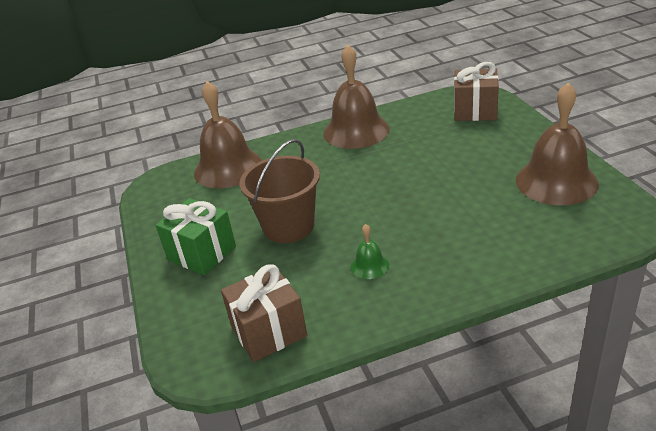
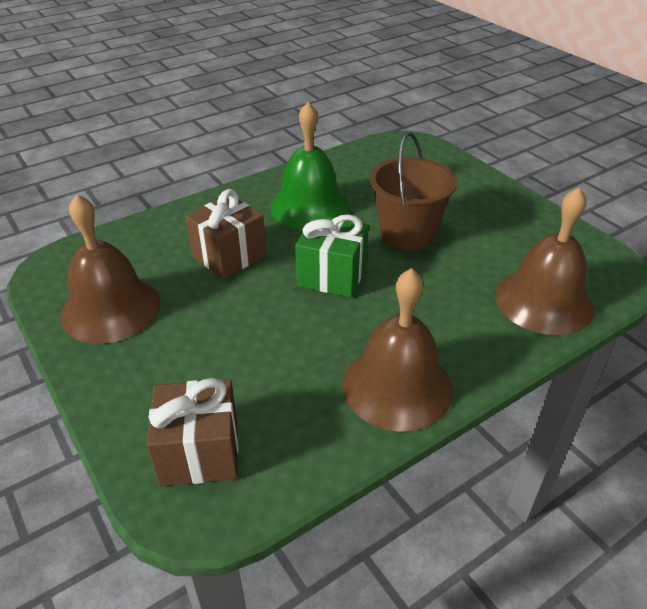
camera: 160 degrees right, 5 degrees up
(202, 253) = (475, 204): green gift -> green gift (332, 275)
(269, 331) = (371, 160): brown gift -> brown gift (229, 256)
(369, 265) = (309, 207): green bell -> green bell, size x2.27

